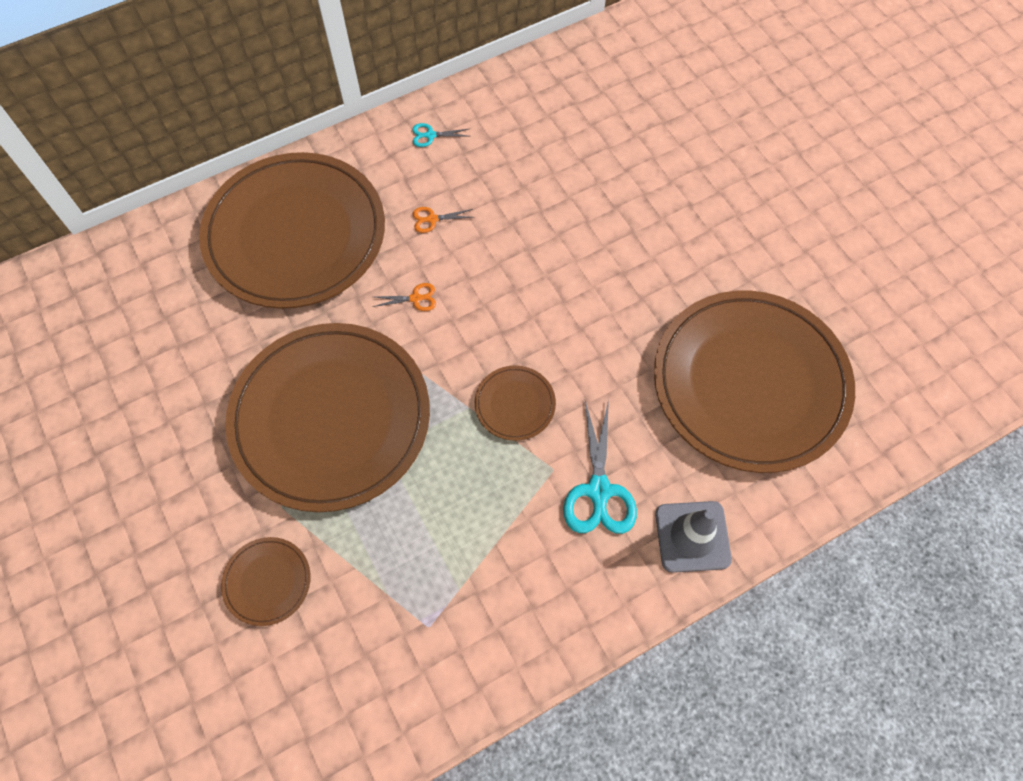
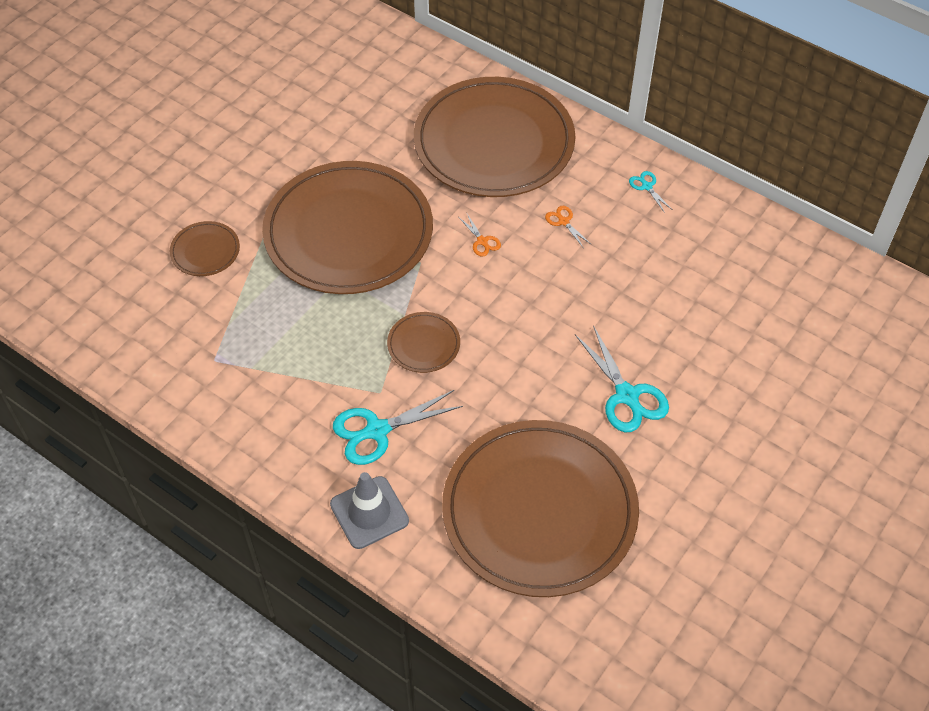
camera: 65 degrees right, 10 degrees down
(658, 258) = (627, 396): none -> turquoise scissors

